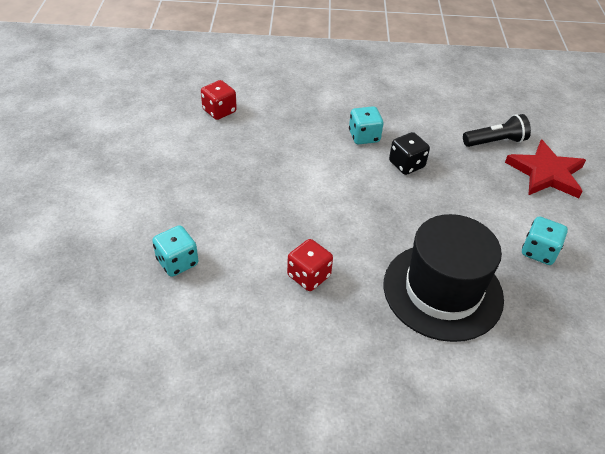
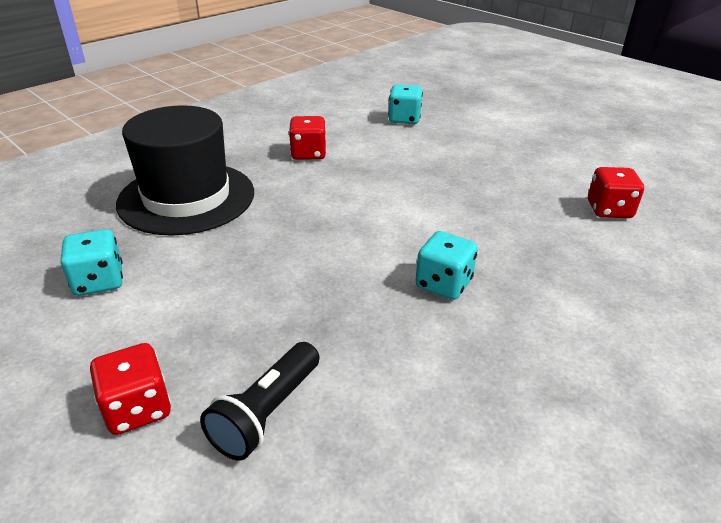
camera: 135 degrees right, 10 degrees down
(406, 164) = (349, 283): black dice -> none
(546, 173) = (137, 408): red star -> red dice

